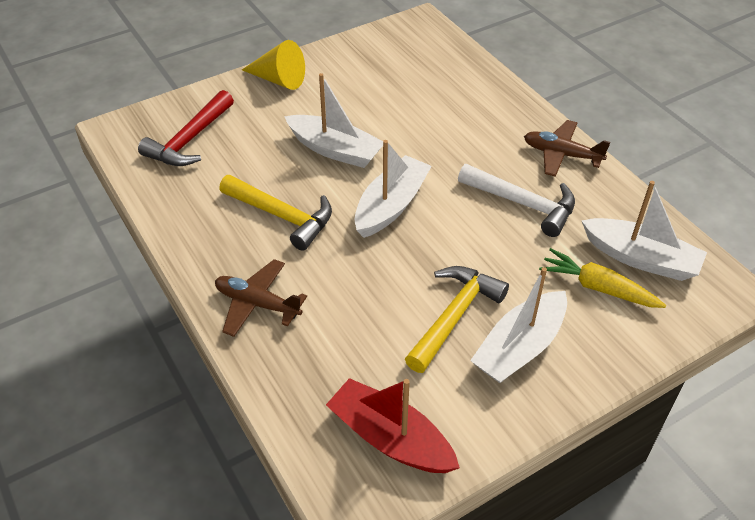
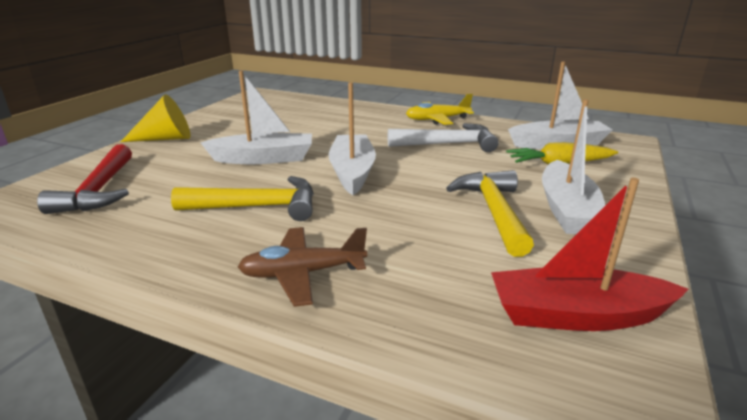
camera: 35 degrees left, 20 degrees down
(561, 154) = (437, 119): brown plane -> yellow plane

